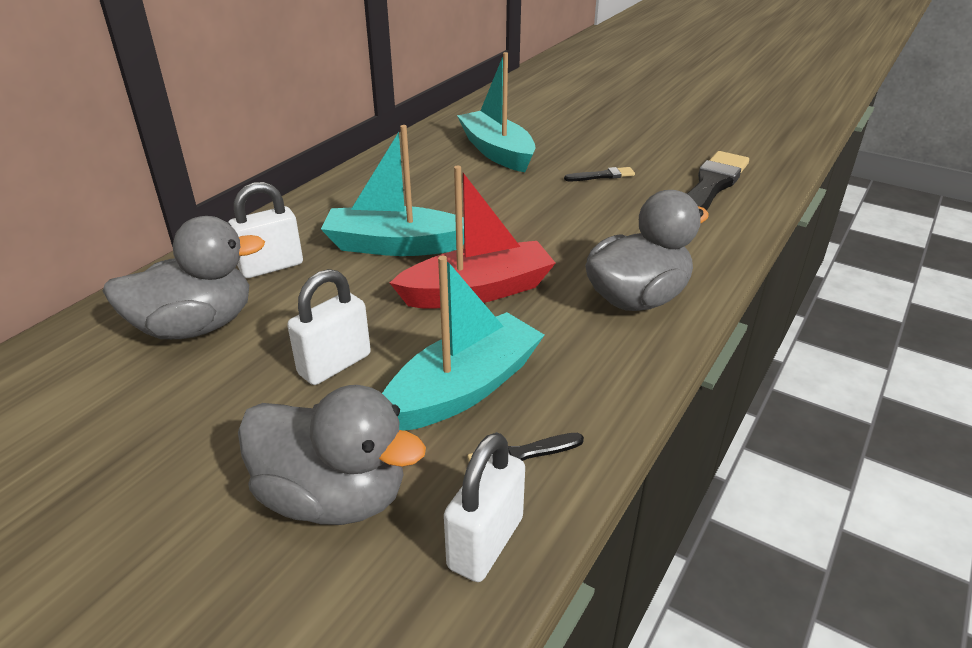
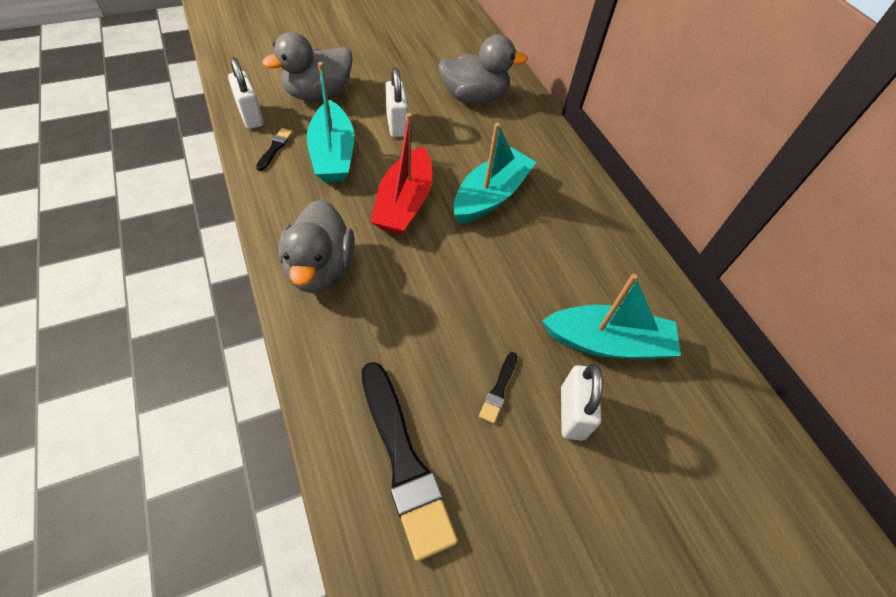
camera: 120 degrees right, 20 degrees up
(196, 326) = (474, 97): grey duck -> grey duck turned 105 degrees counterclockwise
(271, 267) = (511, 138): white padlock -> white padlock (572, 413)

